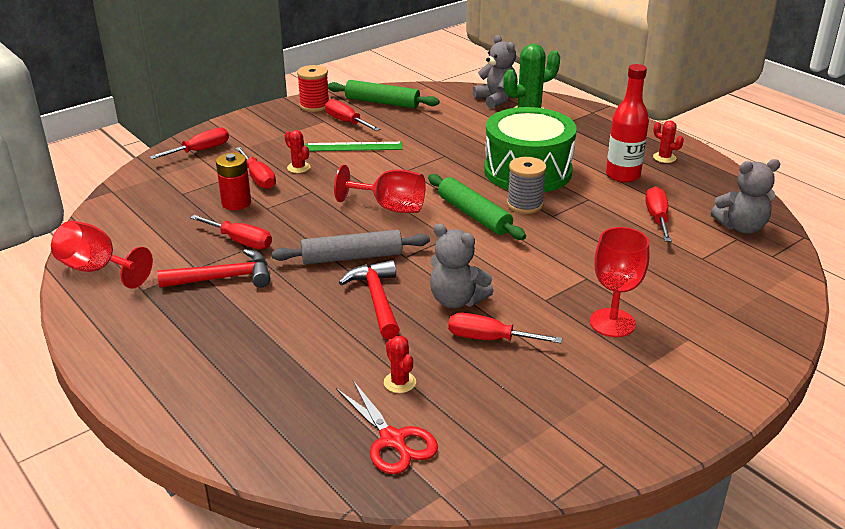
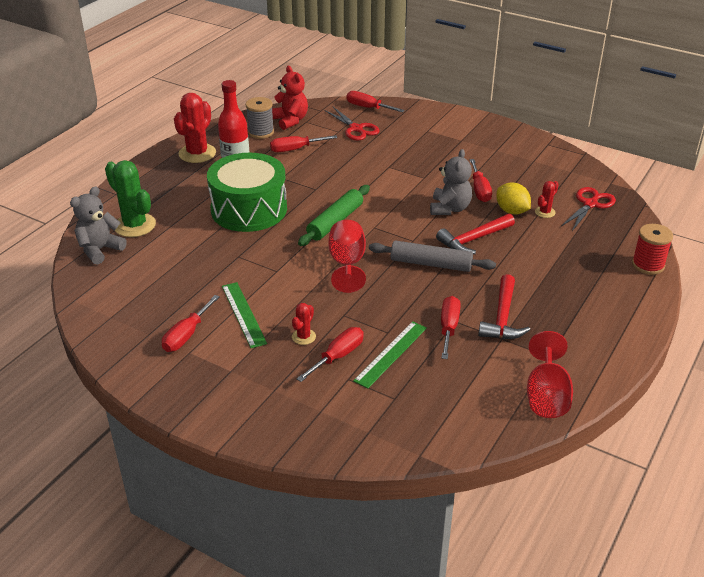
camera: 110 degrees left, 5 degrees up
(200, 151) = (300, 423): red screwdriver -> red screwdriver (368, 107)
(224, 278) = (502, 318): red hammer -> red hammer turned 135 degrees counterclockwise
(236, 203) = (391, 354): red battery -> green ruler
(314, 106) = (150, 372): red spool -> red spool (648, 265)
(352, 257) = (431, 264): grey rolling pin -> grey rolling pin turned 45 degrees counterclockwise
(382, 102) = (127, 323): green rolling pin -> none
(420, 351) = (511, 211): none -> yellow lemon
(525, 205) = (306, 202): grey spool -> grey spool (261, 132)
(612, 323) = (431, 153): red goblet -> none
(664, 158) = (197, 153): red cactus -> red cactus, size x2.00
(706, 274) = (356, 129): none -> red scissors
(741, 227) = (290, 120): grey teddy bear -> red teddy bear

